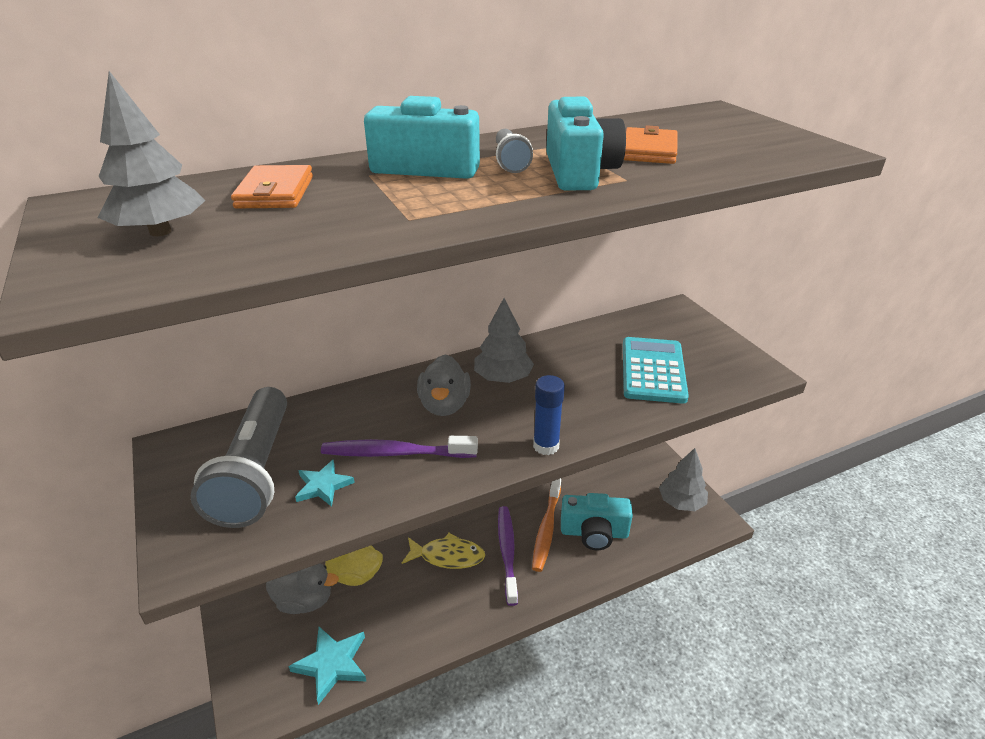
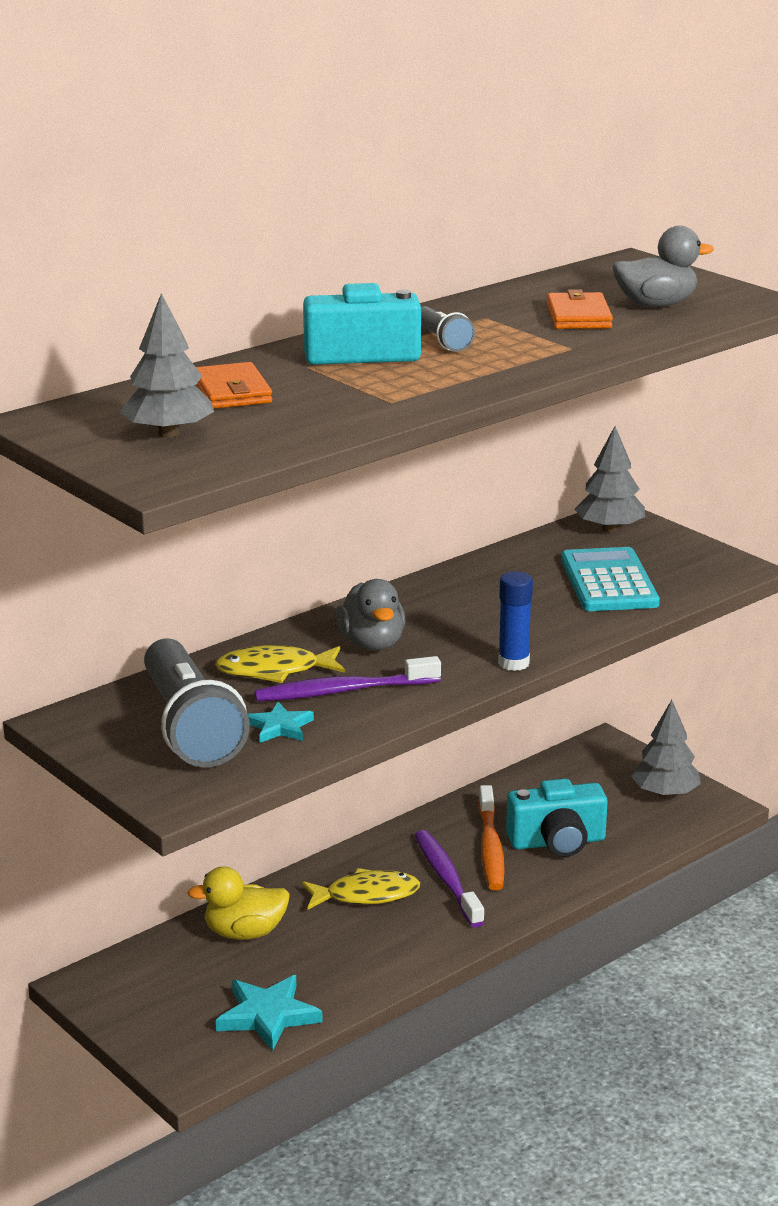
camera: 15 degrees left, 10 degrees down
(304, 602) = (192, 968): grey duck -> grey duck (656, 305)
(357, 421) = (275, 671): none -> yellow fish
(503, 378) = (428, 611): grey tree -> grey tree (609, 529)
(579, 172) = (520, 345): turquoise camera -> none

